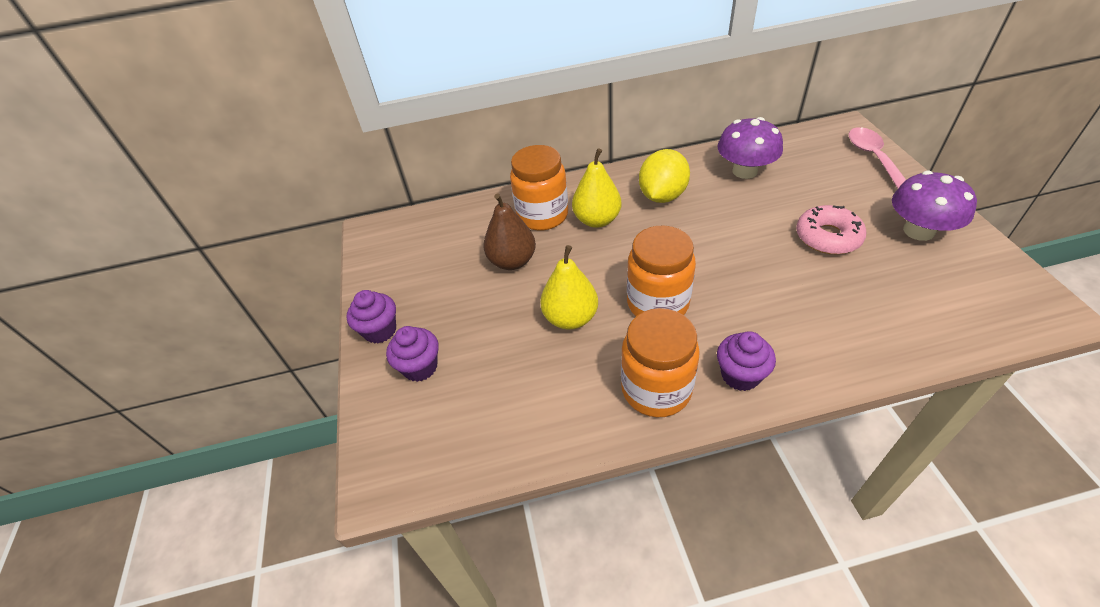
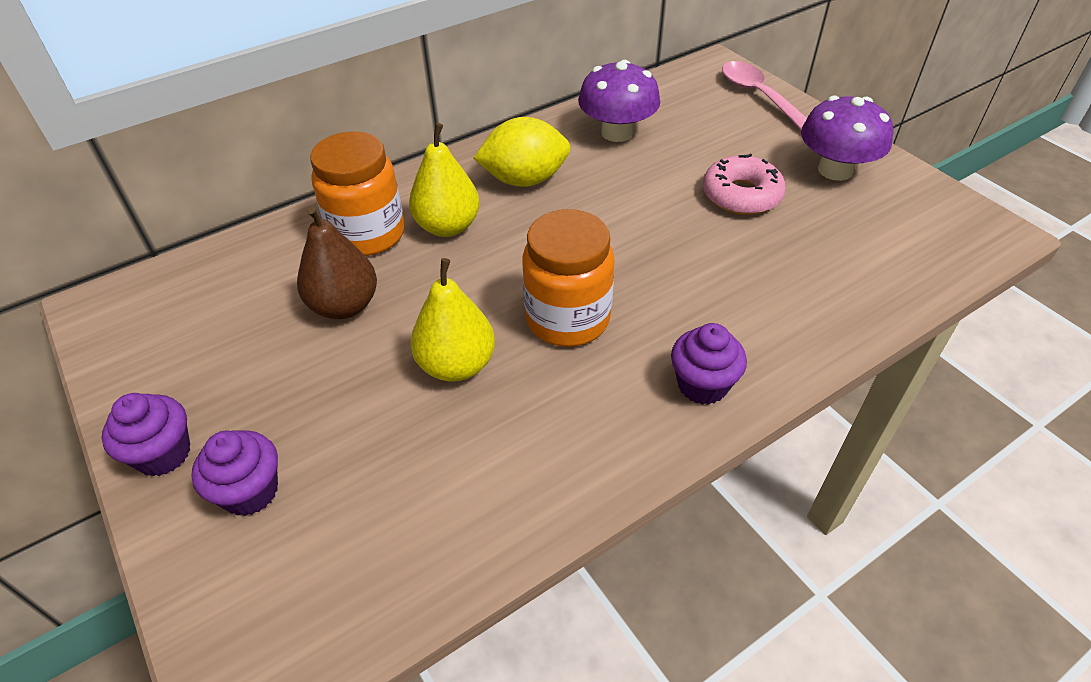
camera: 25 degrees left, 0 degrees up
(656, 389) = (605, 431): orange jar -> none
(662, 196) = (524, 180): yellow lemon -> yellow lemon turned 75 degrees clockwise

